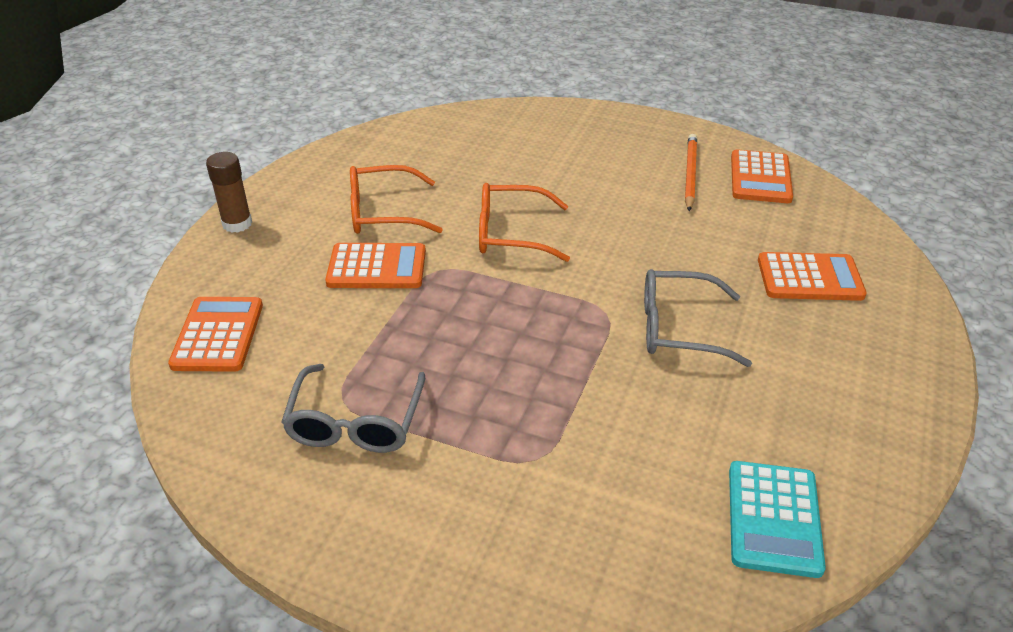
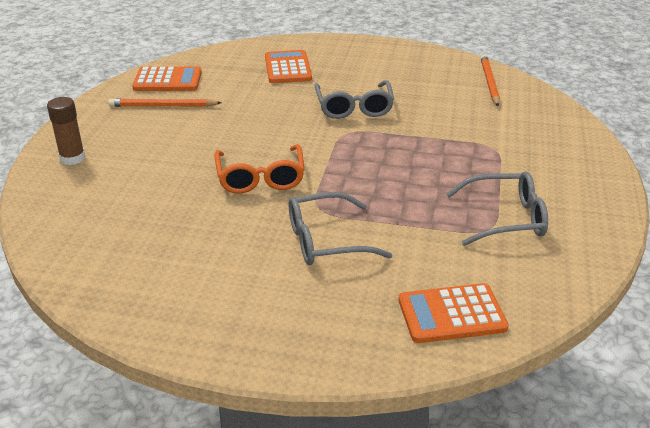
camera: 100 degrees left, 5 degrees down
(237, 224) = (275, 353): brown glue stick -> brown glue stick (72, 158)
(377, 267) = (326, 241): orange calculator -> grey glasses
(383, 212) = (239, 252): orange glasses -> none
(774, 518) = (489, 82): turquoise calculator -> orange pencil

